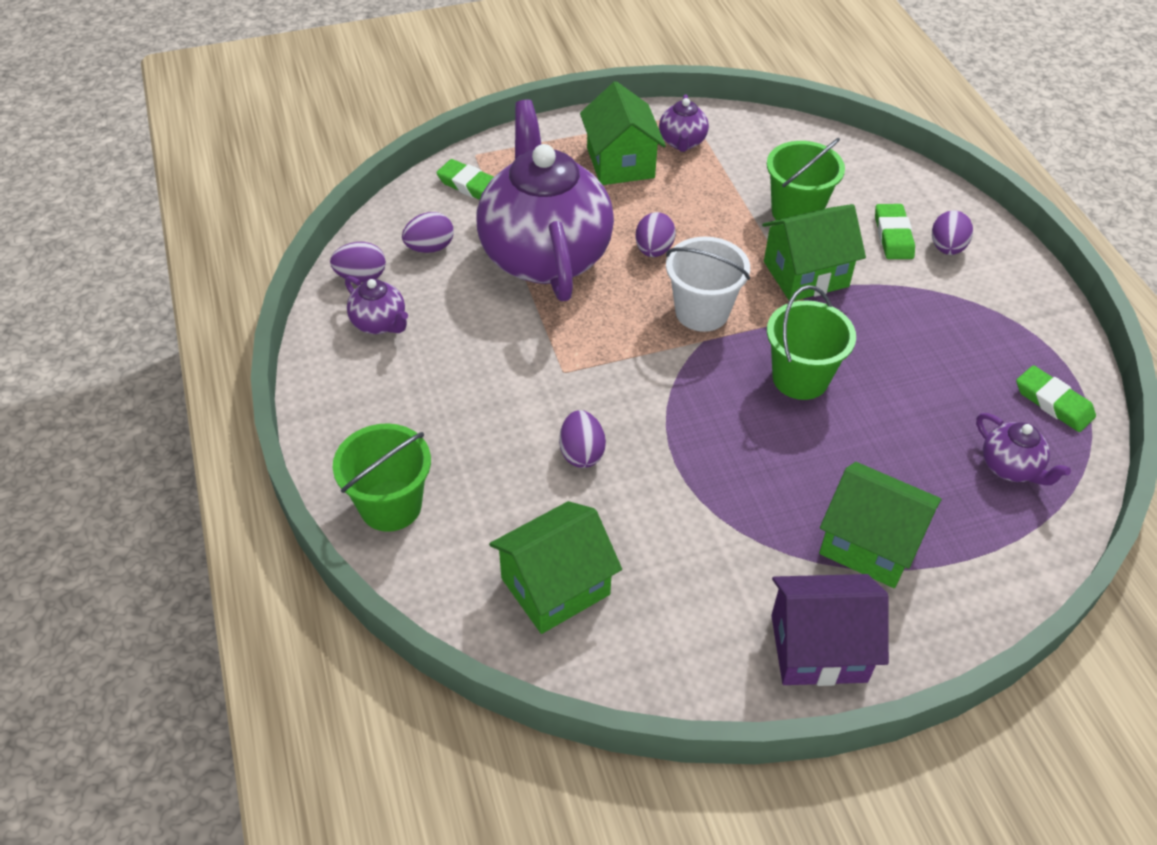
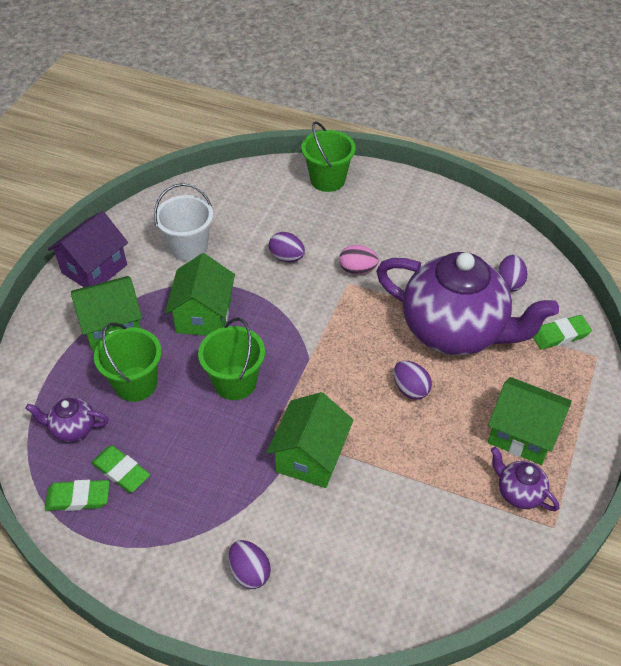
camera: 130 degrees right, 0 degrees up
(361, 277) = (507, 242): purple egg -> none
(380, 323) = (458, 232): purple teapot -> none
(534, 376) = (357, 270): none -> pink egg
(555, 586) = (225, 207): green house -> green house (204, 315)
(702, 312) = (332, 374): white bucket -> white bucket (188, 247)
(796, 212) = (375, 504): green bucket -> green bucket (135, 384)
(893, 235) = (294, 547): green eraser -> green eraser (121, 471)

